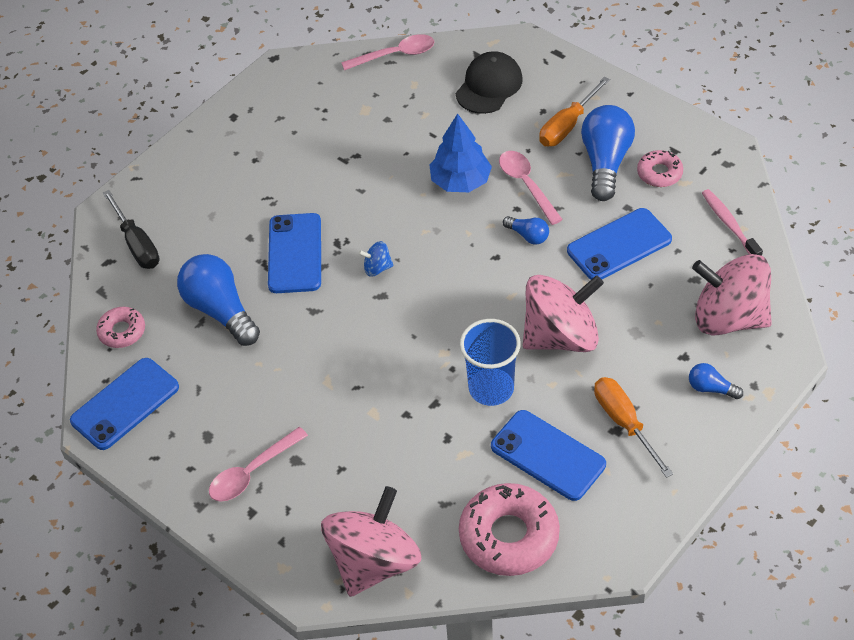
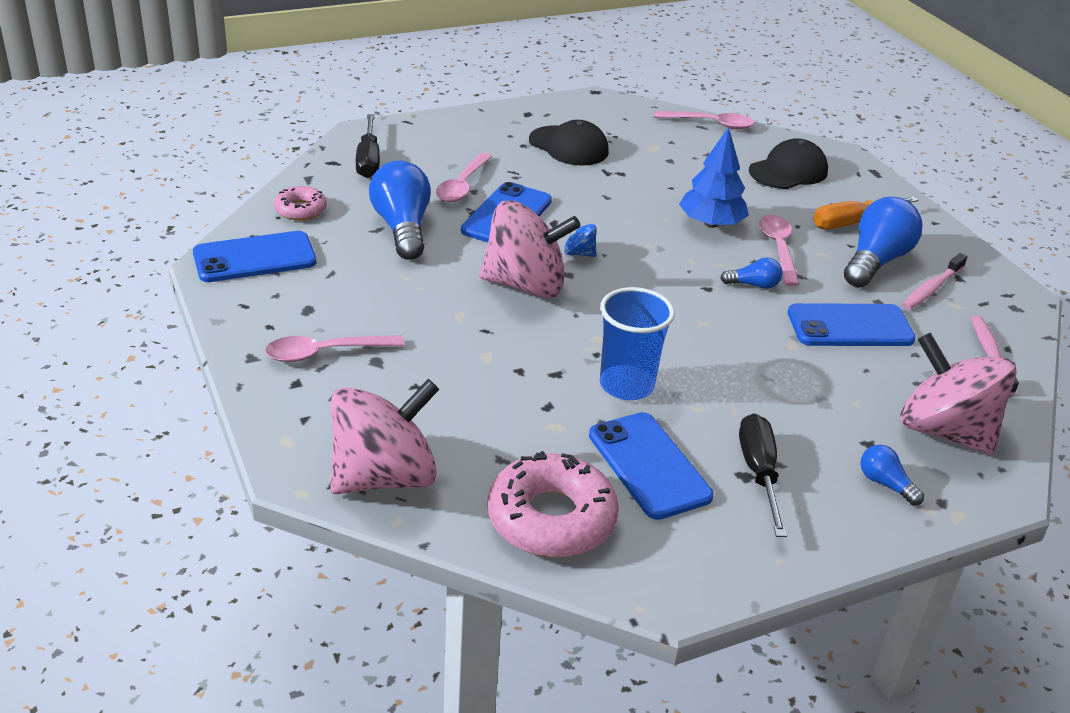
camera: 20 degrees right, 15 degrees down
(236, 235) = (462, 185): none -> pink spoon
(294, 142) = (568, 146): none -> black cap
(528, 236) = (753, 285): blue light bulb -> blue light bulb turned 60 degrees counterclockwise
(561, 336) = (735, 373): pink spinning top -> pink spinning top (525, 285)
(624, 423) = (759, 473): orange screwdriver -> black screwdriver
(659, 173) = (931, 289): pink donut -> pink toothbrush

